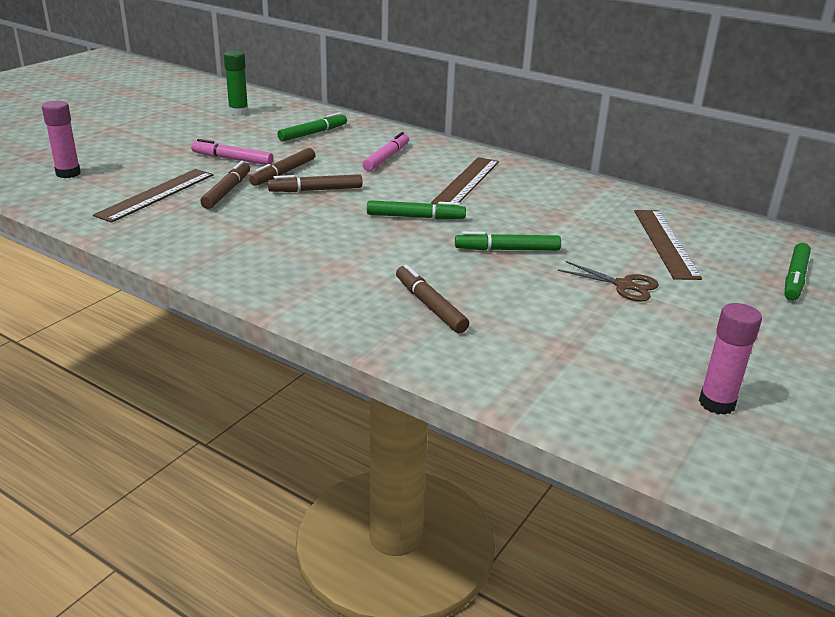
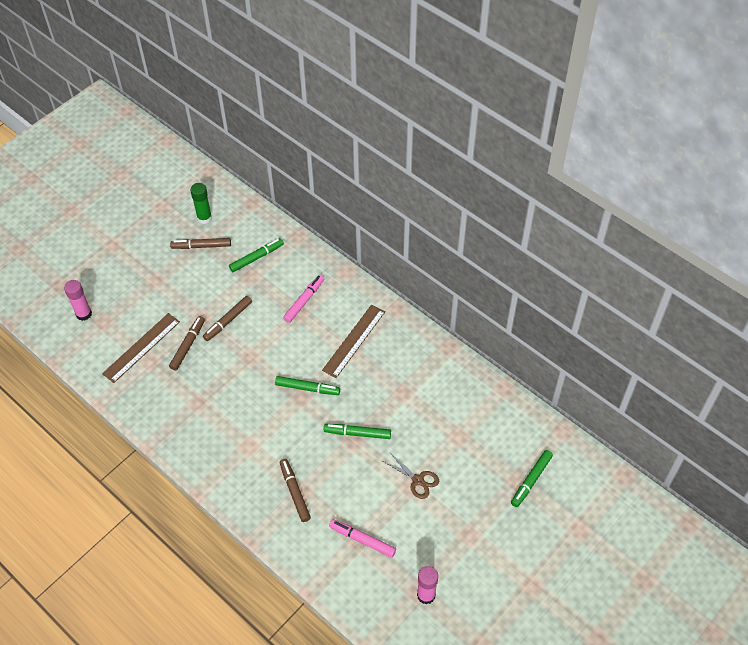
camera: 10 degrees right, 25 degrees up
(232, 159) = (194, 298): pink marker -> pink marker (362, 540)
(316, 190) = (247, 347): brown marker -> brown marker (201, 246)
(665, 243) = (464, 432): brown ruler -> none

